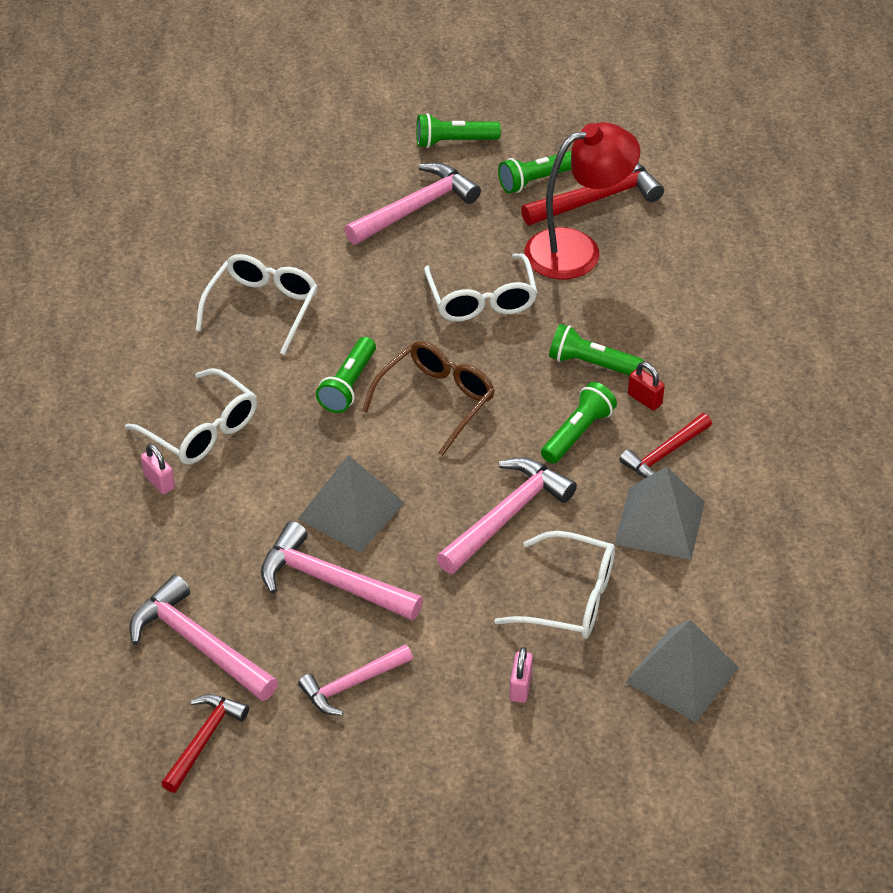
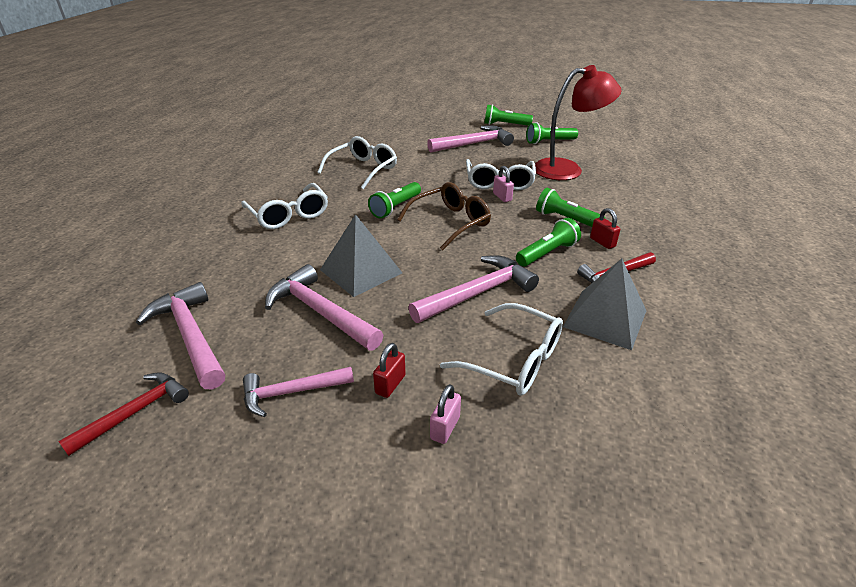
camera: 15 degrees right, 10 degrees down
(159, 482) = (242, 235): pink padlock -> pink padlock (502, 197)
(450, 654) = (390, 384): none -> red padlock
(597, 199) = (584, 152): red hammer -> none
(682, 674) = (614, 451): grey pyramid -> none

